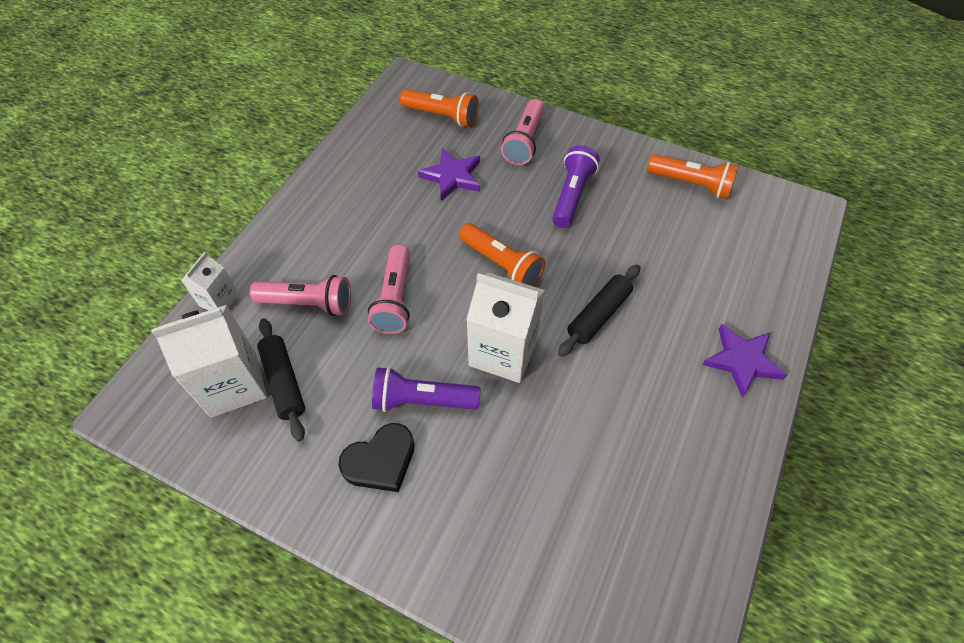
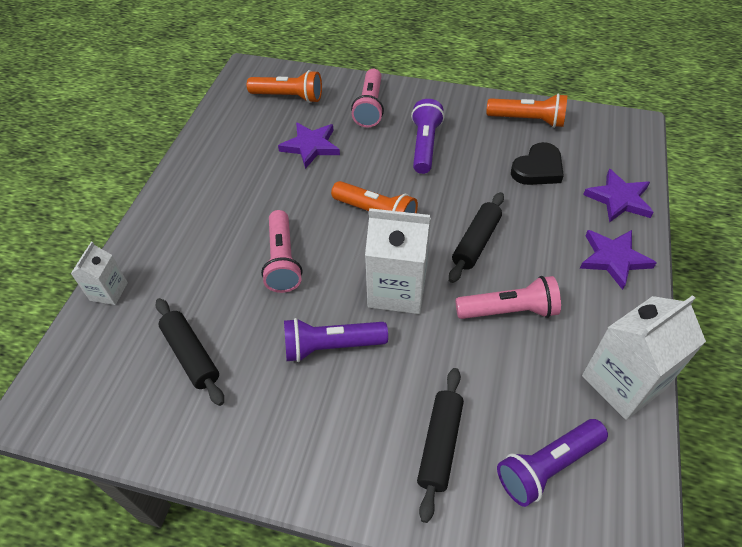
camera: 10 degrees left, 5 degrees down
(233, 384) = (140, 366): white carton -> white carton (623, 382)
(308, 303) = (199, 279): pink flashlight -> pink flashlight (509, 310)
(380, 461) = (304, 409): black heart -> black heart (538, 169)
(505, 526) = (440, 445): none -> black rolling pin
(609, 572) = (547, 466): none -> purple flashlight
(767, 293) = (619, 199): none -> purple star

